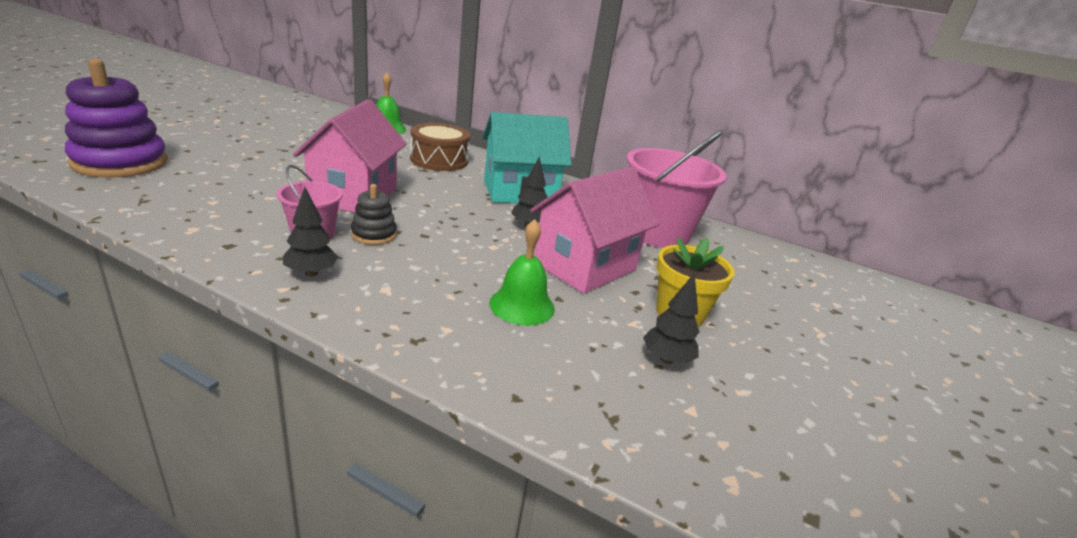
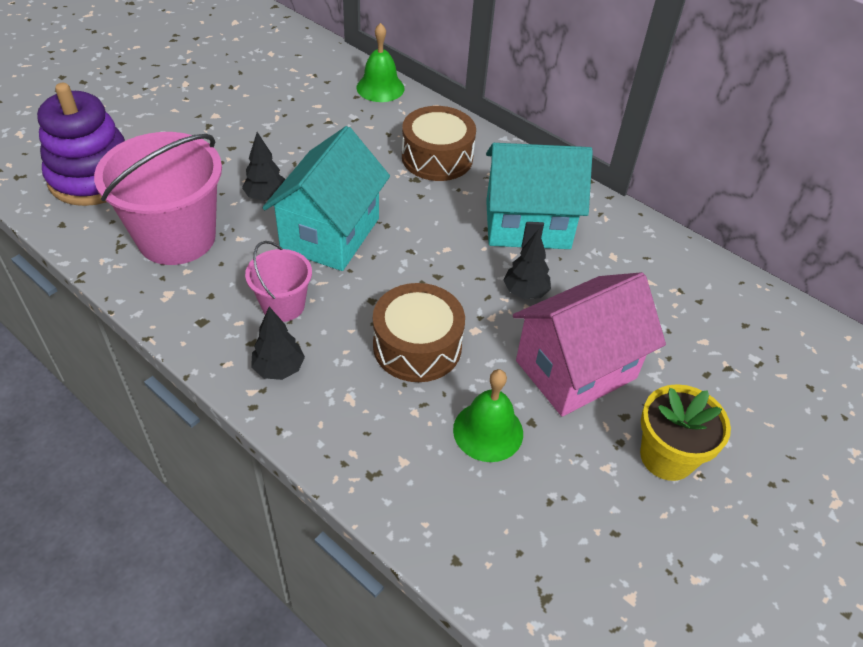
camera: 15 degrees right, 20 degrees up
(354, 195) = (330, 234): pink house -> turquoise house
(374, 234) = (346, 306): black stacking toy -> none
(444, 256) = (417, 346): none -> brown drum
(657, 233) = (688, 308): pink bucket -> pink bucket (176, 237)
(666, 359) = (627, 525): black tree -> black tree (266, 197)

